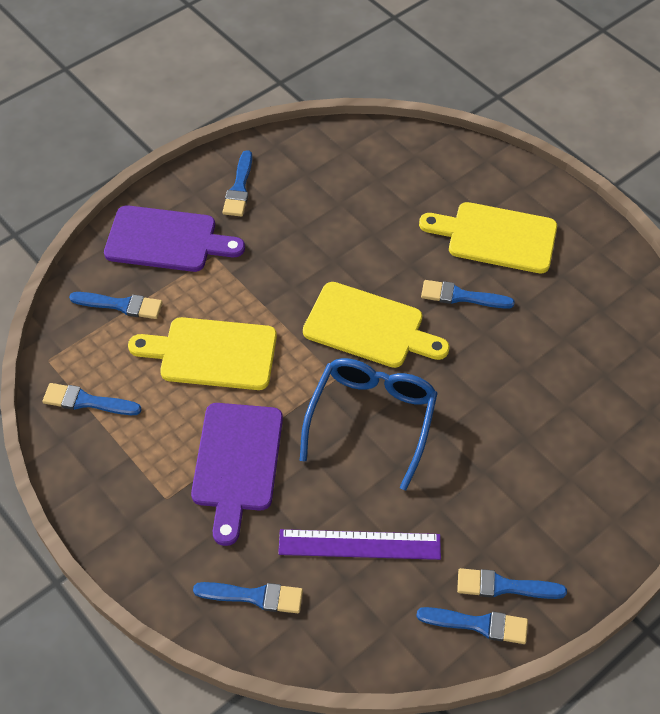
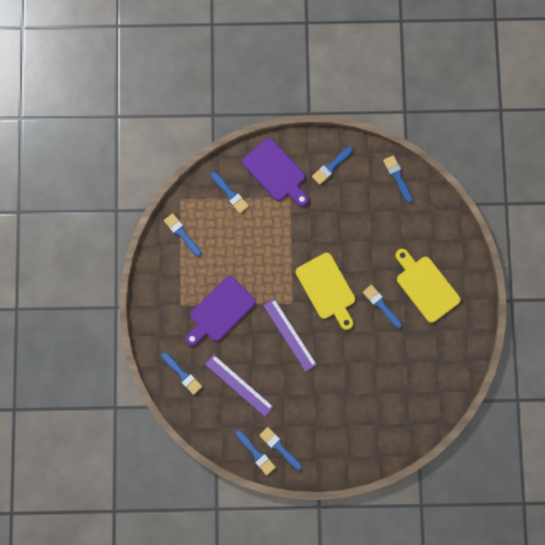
camera: 40 degrees right, 25 degrees up
(212, 353) = (250, 249): yellow cutting board -> none
(338, 147) = (397, 177): none -> blue brush
(371, 420) = (289, 335): blue glasses -> purple ruler

